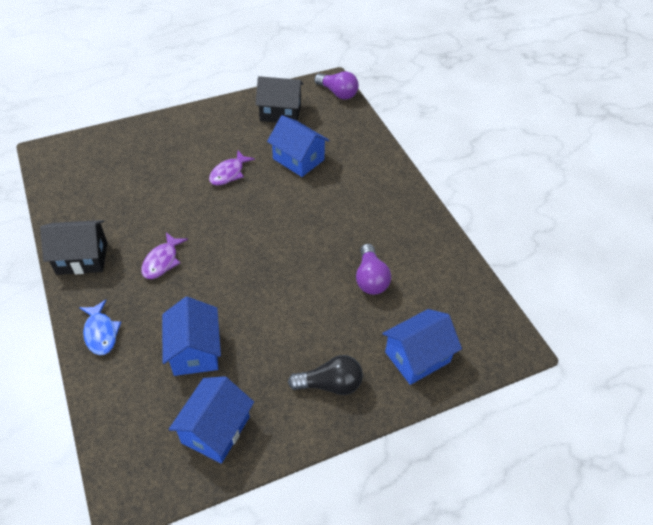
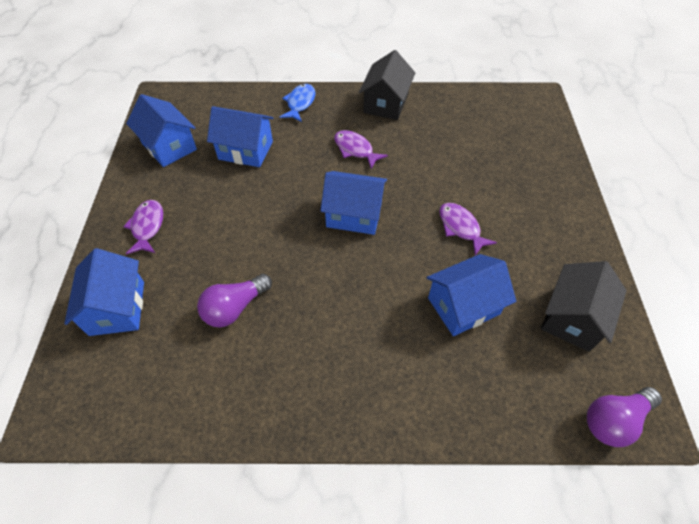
camera: 115 degrees right, 5 degrees up
(101, 333) = (300, 103): blue fish -> blue fish turned 105 degrees clockwise
(244, 237) = (354, 214): none -> blue house
(330, 384) = (147, 226): black light bulb -> purple fish
(370, 278) = (235, 308): purple light bulb -> purple light bulb turned 60 degrees counterclockwise

